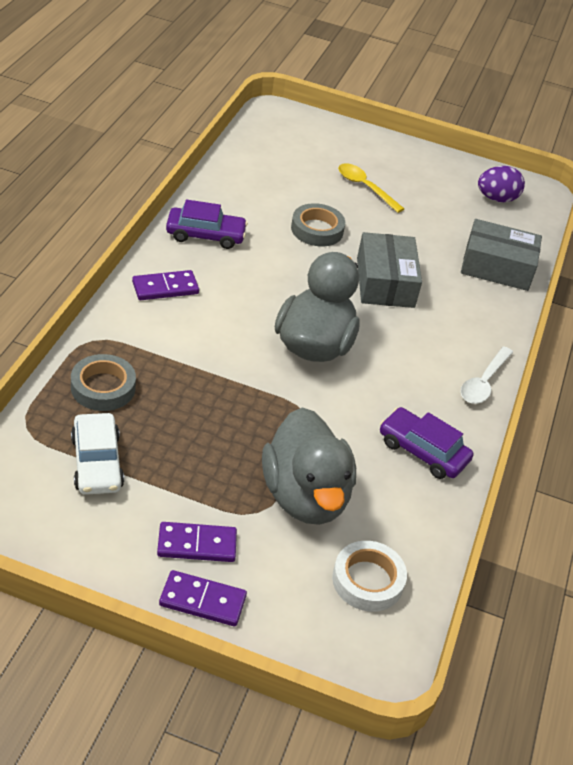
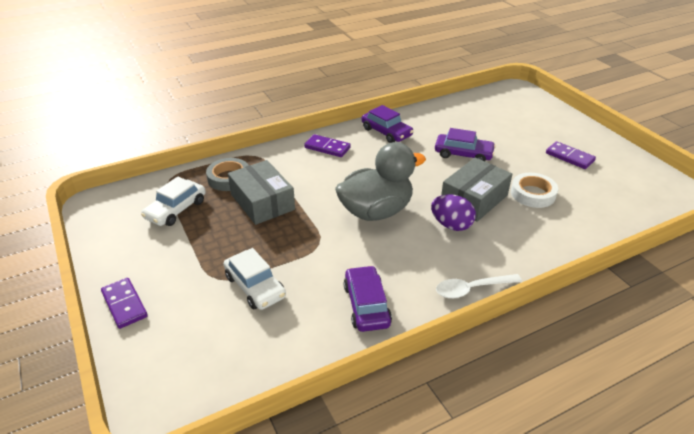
camera: 50 degrees right, 5 degrees down
(197, 545) = (163, 275): purple domino -> purple domino (569, 157)
(305, 496) = (255, 286): grey duck -> white car
(317, 230) = (463, 154): grey tape -> purple car
(365, 187) = (530, 144): yellow spoon -> none
(367, 580) = (223, 356): white tape -> white tape (533, 194)
(496, 199) = (637, 185): purple egg -> purple egg (451, 225)
(497, 267) = (581, 225): grey box -> grey box (262, 202)

